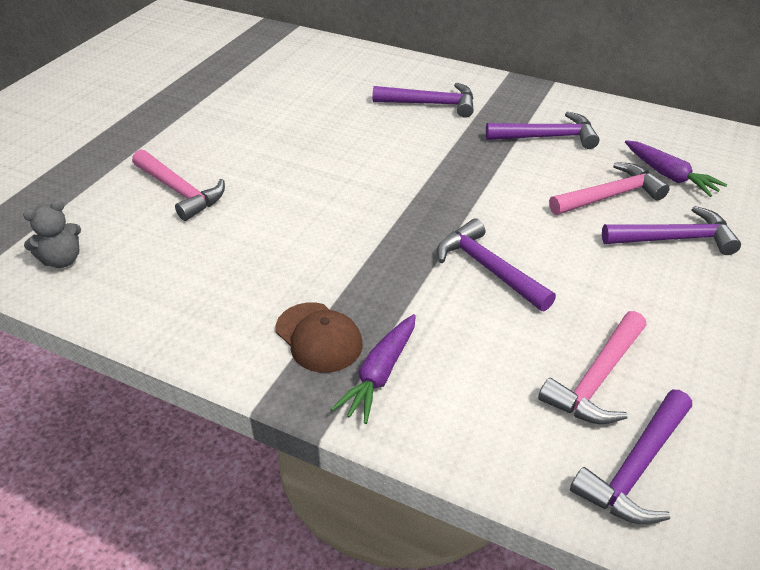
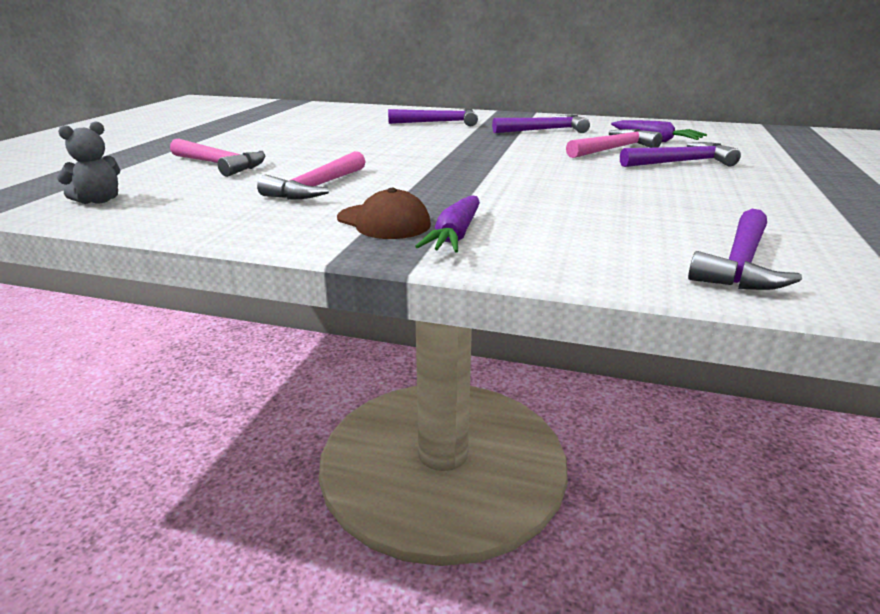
camera: 10 degrees left, 15 degrees down
(488, 268) = (530, 182): purple hammer -> none
(597, 379) = (667, 224): pink hammer -> pink hammer (317, 187)

